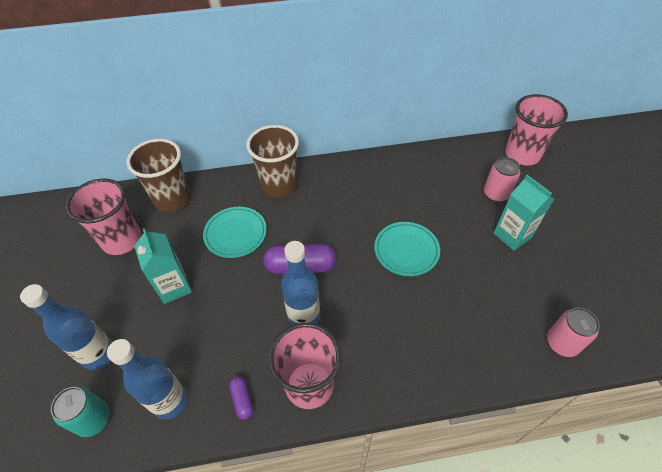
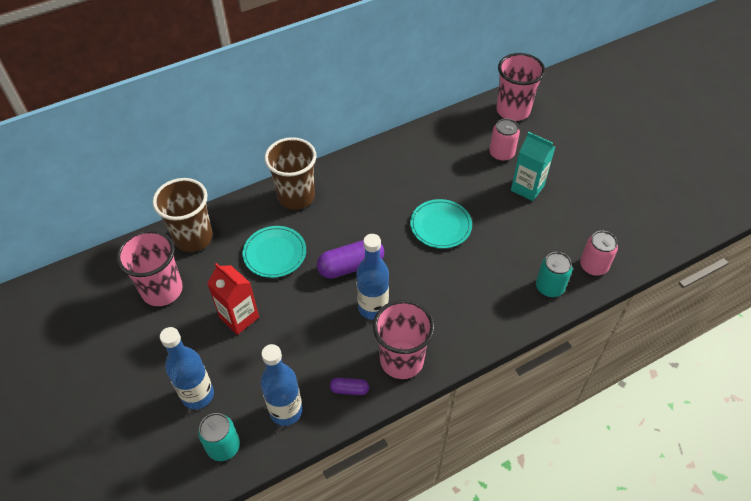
camera: 20 degrees left, 0 degrees up
(174, 287) = (239, 317): turquoise carton -> red carton
(242, 400) = (349, 389): purple capsule -> purple capsule turned 45 degrees counterclockwise
(502, 352) = (549, 287): none -> turquoise can

